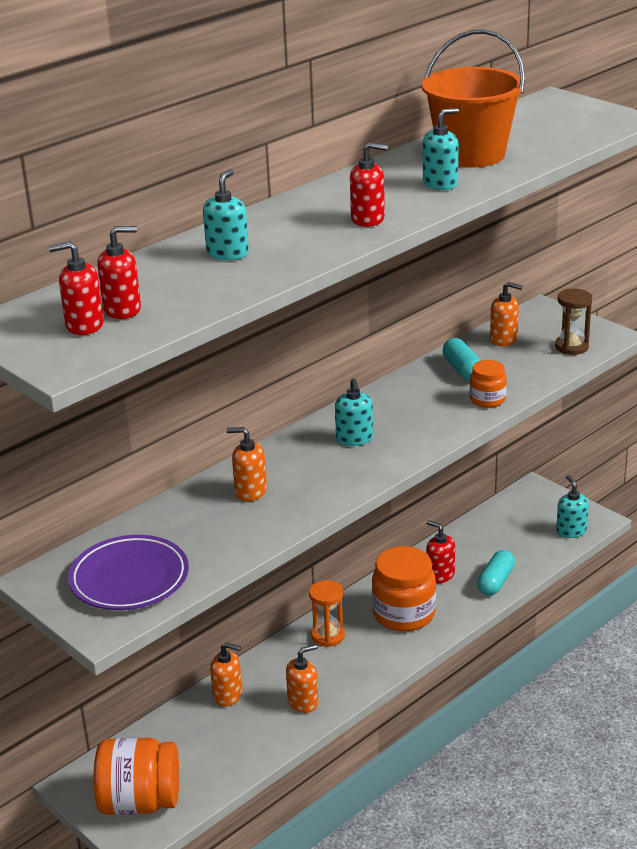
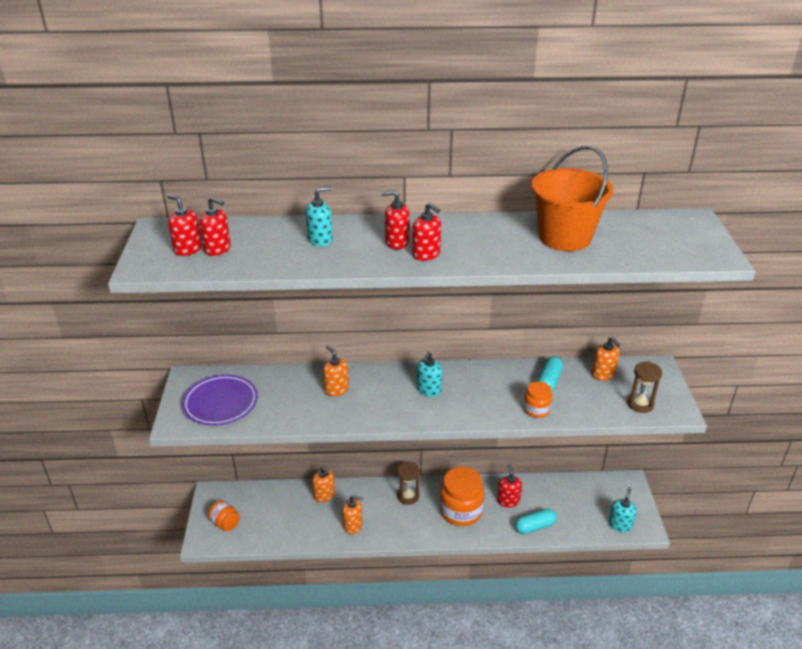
camera: 40 degrees right, 5 degrees up
(140, 802) = (225, 523): orange jar -> orange jar, size x0.54
(316, 222) = (397, 242): none -> red soap dispenser
(328, 636) = (408, 496): orange hourglass -> brown hourglass
(440, 183) = (509, 250): turquoise soap dispenser -> none

